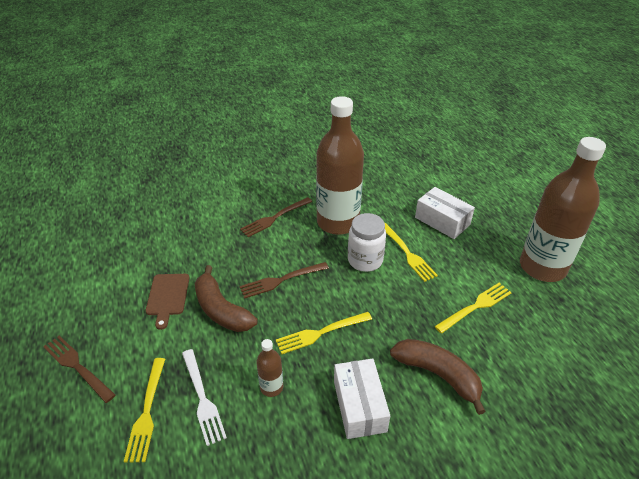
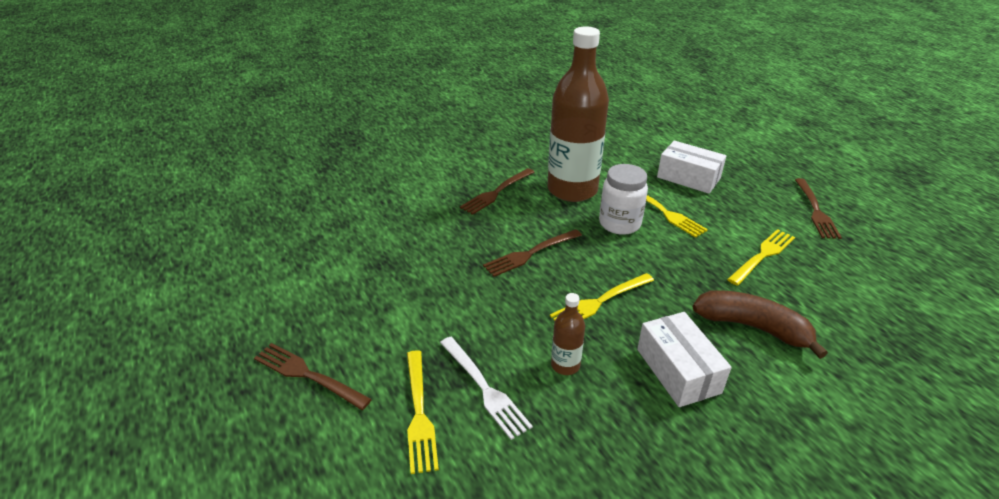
camera: 10 degrees left, 5 degrees down
(167, 296) = (397, 285): brown cutting board -> none
(221, 310) = (470, 292): brown banana -> none
(542, 267) = (815, 210): brown bottle -> brown fork

